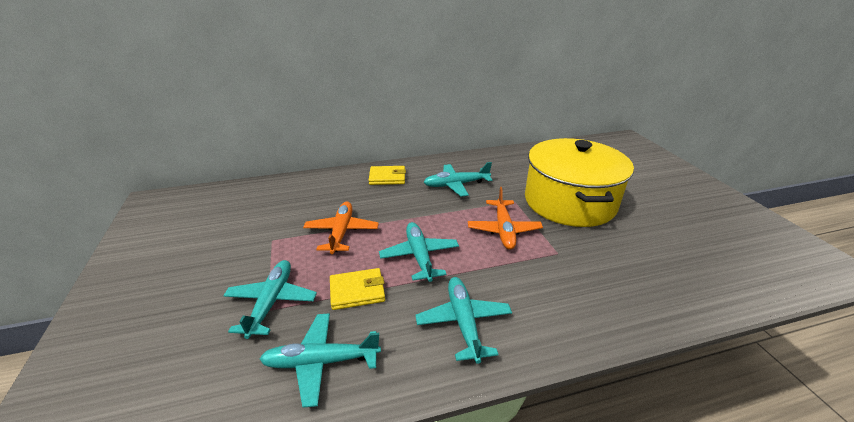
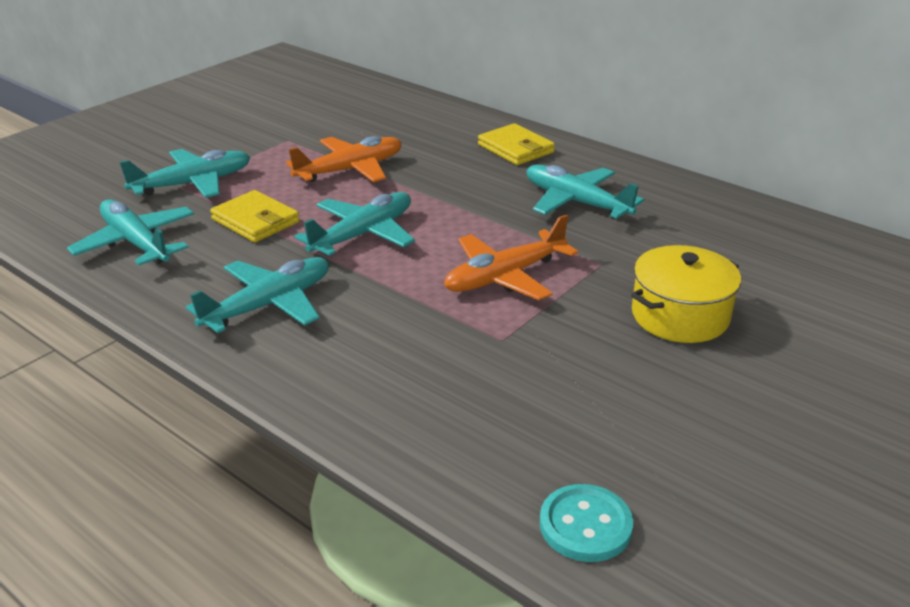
camera: 55 degrees right, 0 degrees up
(569, 202) = (680, 315): yellow pot -> yellow pot, size x0.50
(710, 290) = (585, 525): none -> turquoise button

